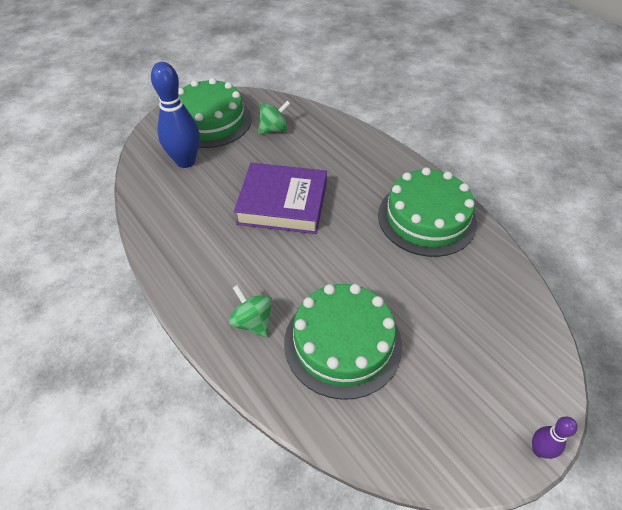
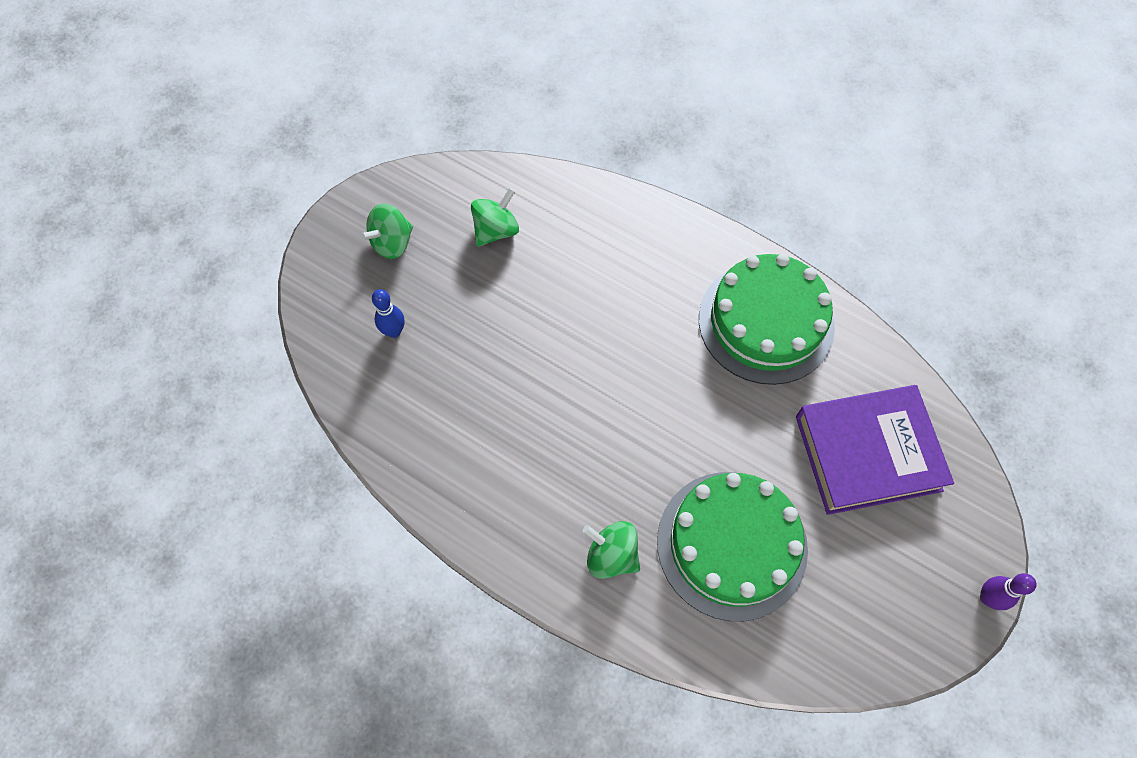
camera: 20 degrees left, 15 degrees up
(185, 161) = (394, 331): blue bowling pin -> blue bowling pin, size x0.48
(210, 121) = (392, 243): green cake -> green spinning top
(282, 203) = (567, 360): purple book -> purple book (867, 453)

